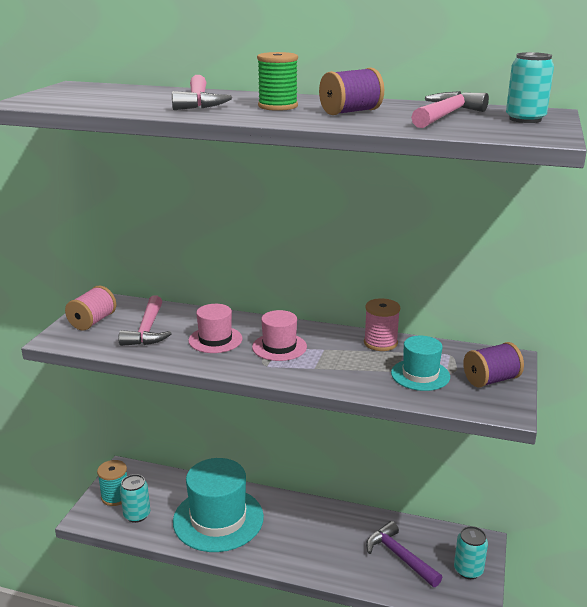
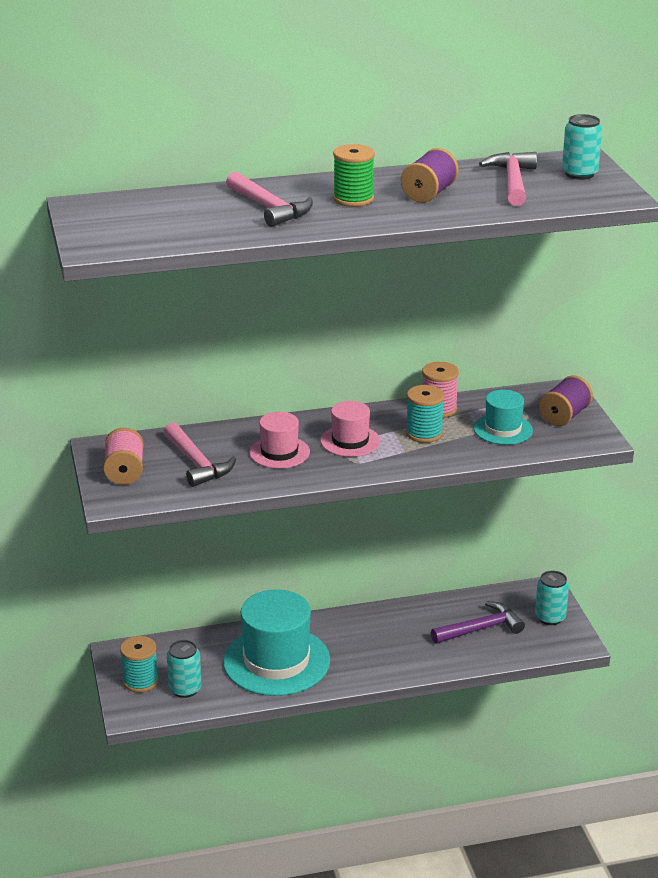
camera: 30 degrees left, 5 degrees up
(346, 358) = (424, 433): none -> turquoise spool
(399, 556) = (481, 629): purple hammer -> purple hammer turned 135 degrees clockwise

